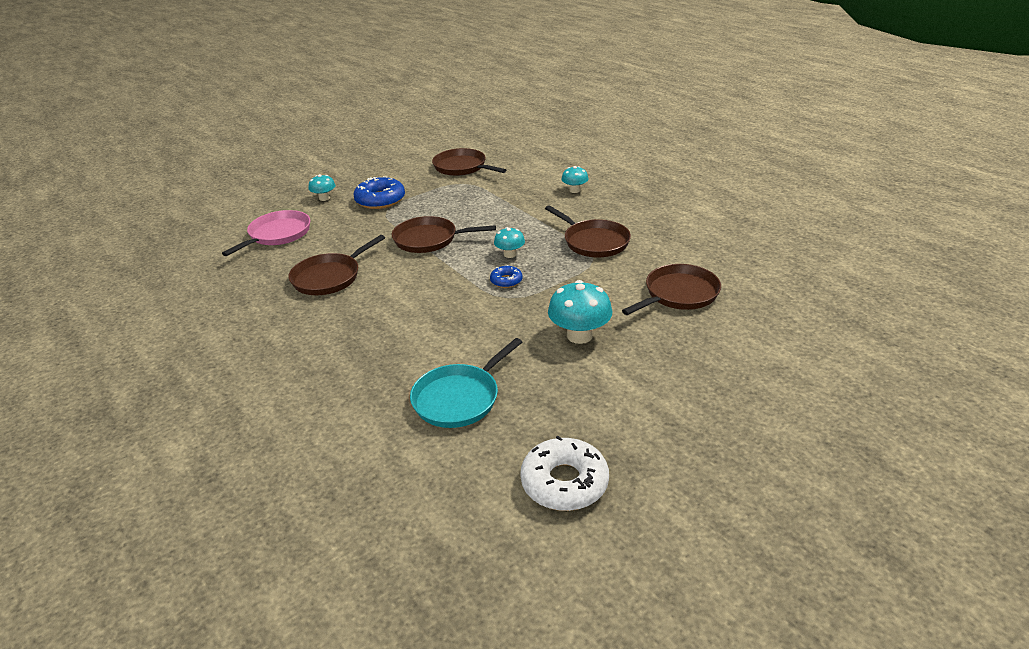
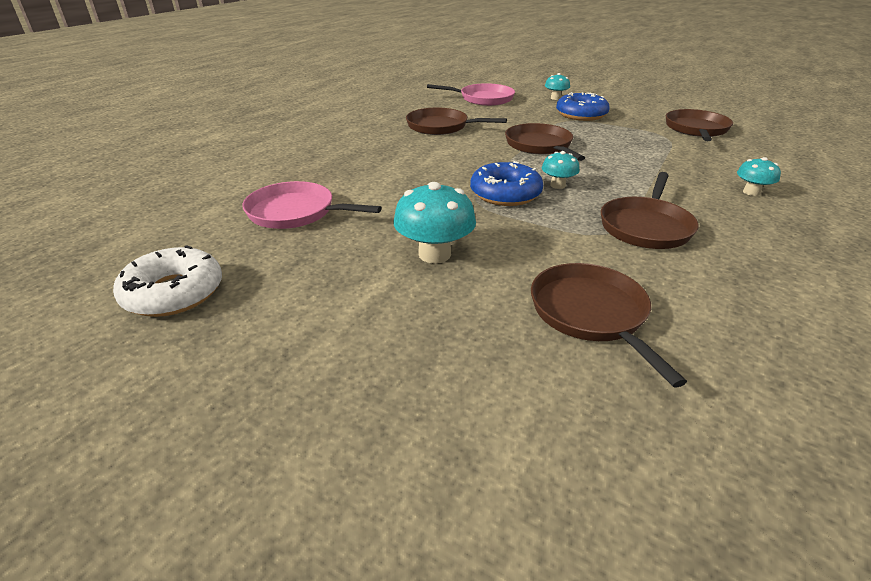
camera: 65 degrees right, 0 degrees up
(459, 398) = (295, 212): turquoise pan -> pink pan
(506, 281) = (505, 194): blue donut -> blue donut, size x1.90
(678, 294) = (591, 313): brown pan -> brown pan turned 135 degrees counterclockwise

